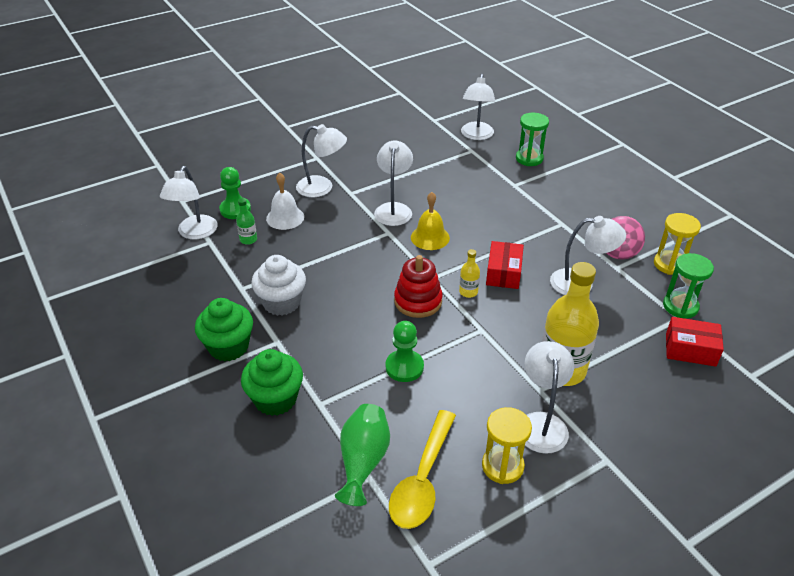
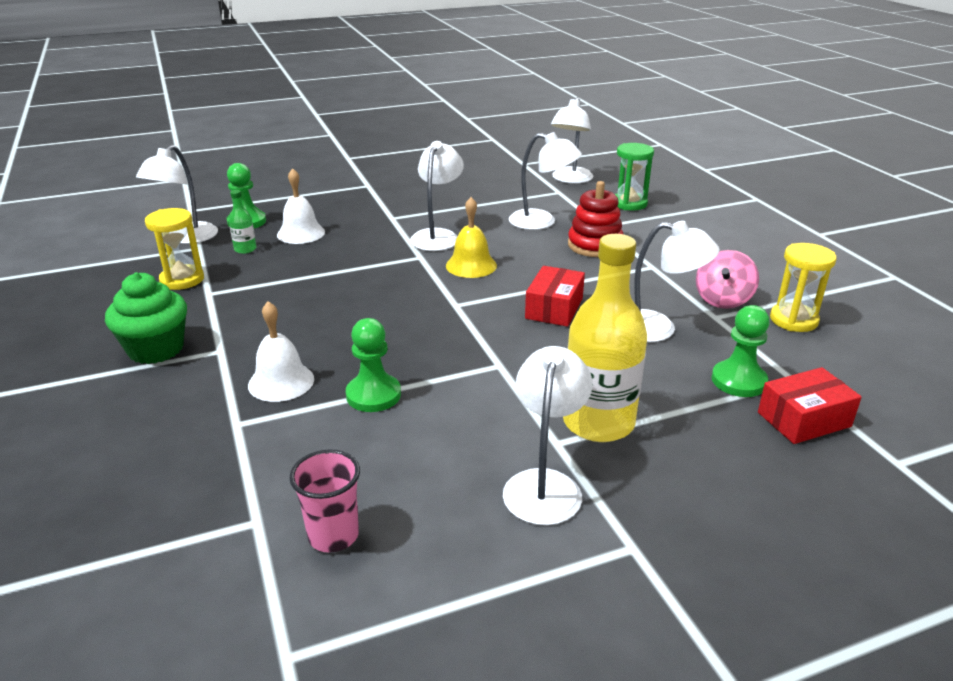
camera: 10 degrees right, 10 degrees down
(275, 399) = (180, 411): green cupcake -> none
(281, 302) = (249, 311): white cupcake -> none
(322, 188) = (360, 211): white lamp -> white lamp (542, 222)
(335, 364) = (281, 382): none -> white bell
(363, 461) = (259, 500): green vase -> none
(418, 301) = (426, 326): red stacking toy -> red stacking toy (595, 245)
(422, 480) = (333, 535): yellow spoon -> pink cup
(468, 292) = (498, 323): yellow bottle -> none
(502, 466) = (463, 533): yellow hourglass -> yellow hourglass (182, 280)
(643, 323) = (738, 381): none -> green pawn
(680, 306) = (799, 368): green hourglass -> none
(690, 350) = (804, 419): red box -> red box turned 45 degrees counterclockwise

